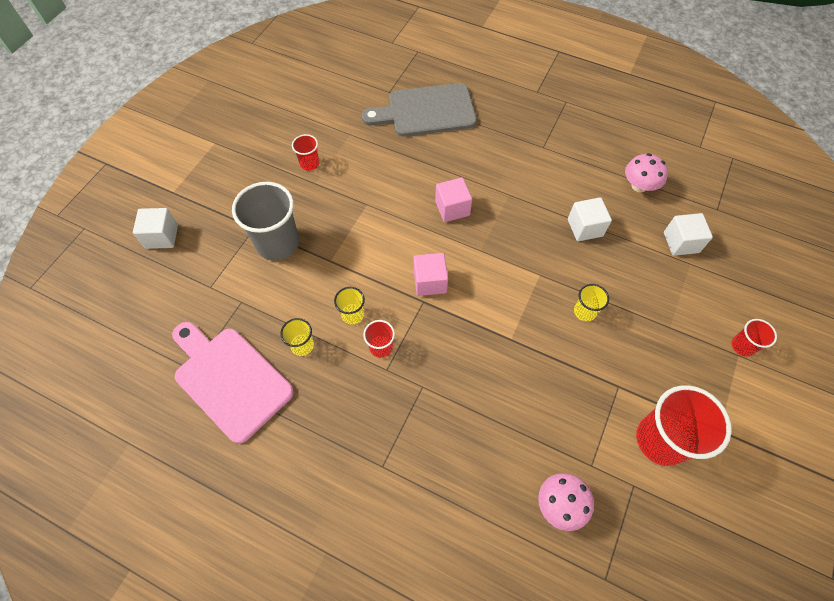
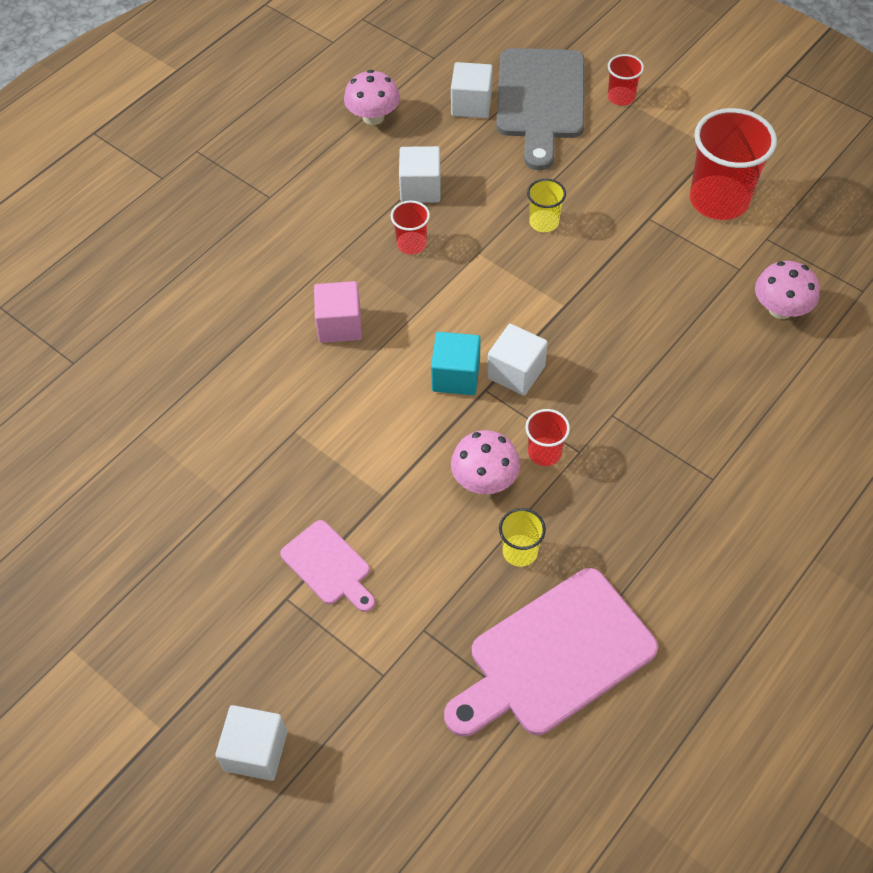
camera: 75 degrees left, 5 degrees down
(277, 243) = (329, 565): grey cup -> pink cutting board
(309, 163) = (182, 500): red cup -> red cup (411, 244)
(352, 314) = (484, 479): yellow cup -> pink mushroom
(426, 111) = (139, 320): grey cutting board -> grey cutting board (541, 100)
(430, 282) = (456, 376): pink cube -> turquoise cube
(443, 317) = (516, 372): none -> white cube

